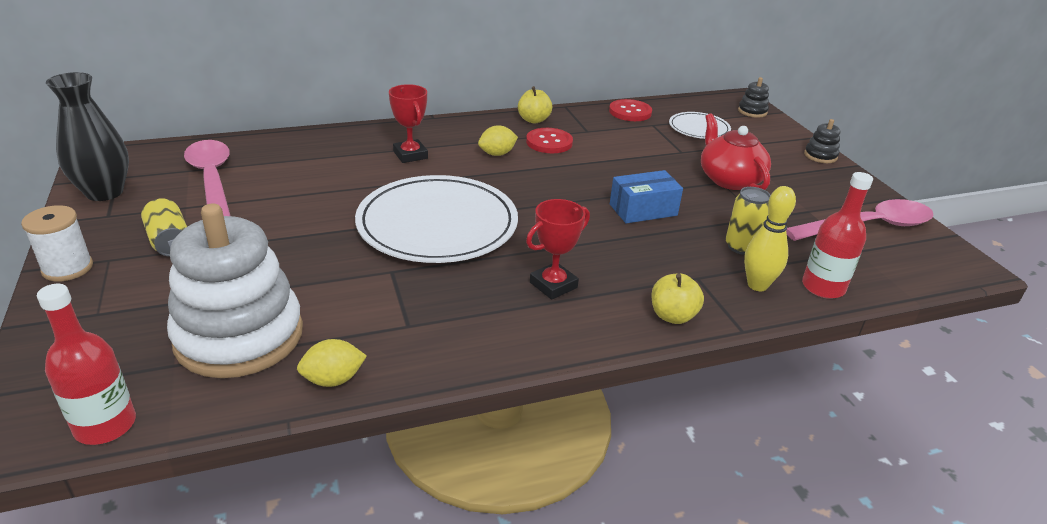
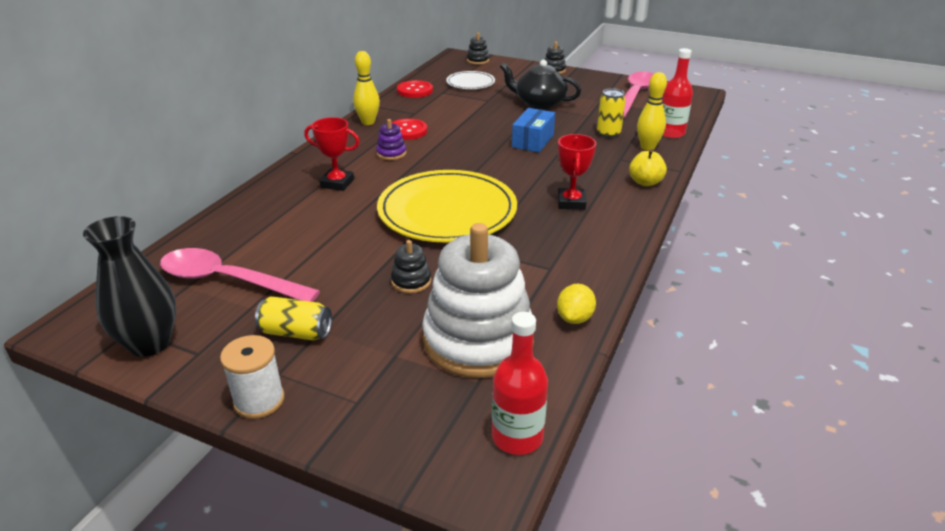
camera: 45 degrees left, 0 degrees up
(298, 259) = (411, 281): none -> black stacking toy
(437, 224) = (447, 211): white plate -> yellow plate
(497, 154) = (391, 153): yellow lemon -> purple stacking toy
(534, 120) = (368, 122): yellow apple -> yellow bowling pin
(729, 179) = (539, 103): red teapot -> black teapot

